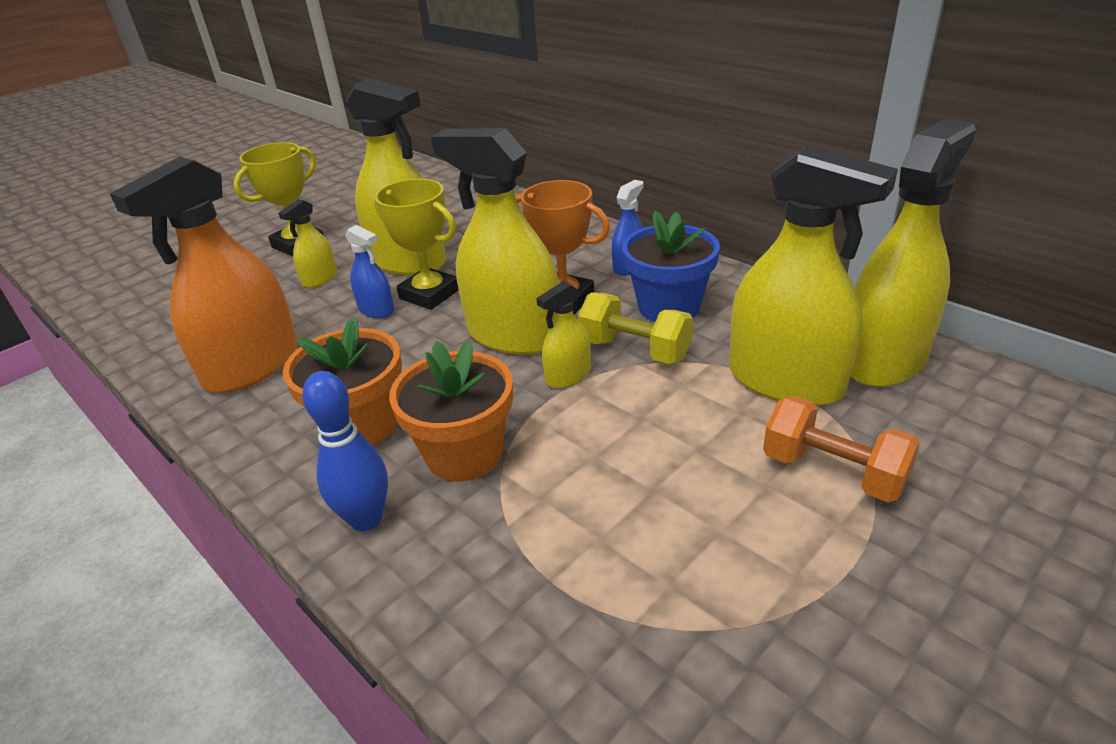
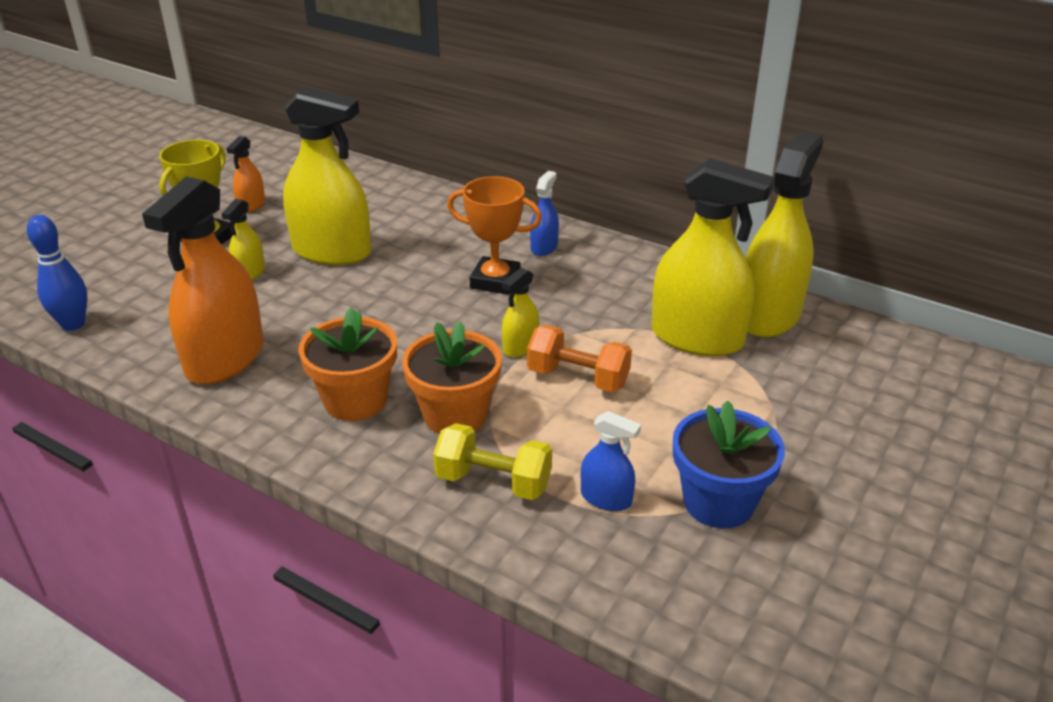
camera: 15 degrees left, 0 degrees up
(353, 215) = (251, 205): none -> orange spray bottle
(366, 519) = (393, 470): blue bowling pin -> blue bowling pin (73, 324)
(376, 309) = (322, 300): blue spray bottle -> blue spray bottle (606, 498)
(429, 294) = (367, 282): yellow trophy -> none
(513, 335) = (460, 315): yellow spray bottle -> none
(635, 350) = (570, 321): yellow dumbbell -> yellow dumbbell (493, 482)
(668, 307) = (589, 282): blue flower pot -> blue flower pot (718, 502)
(833, 472) = (743, 402): orange dumbbell -> orange dumbbell (578, 378)

